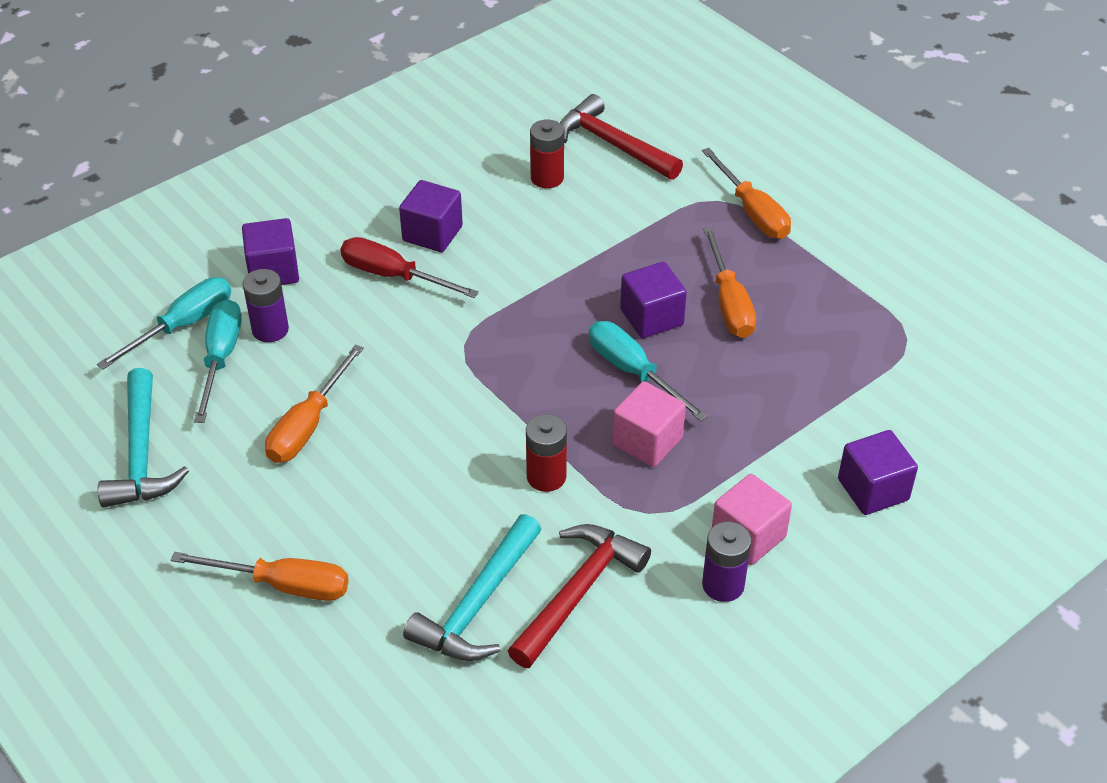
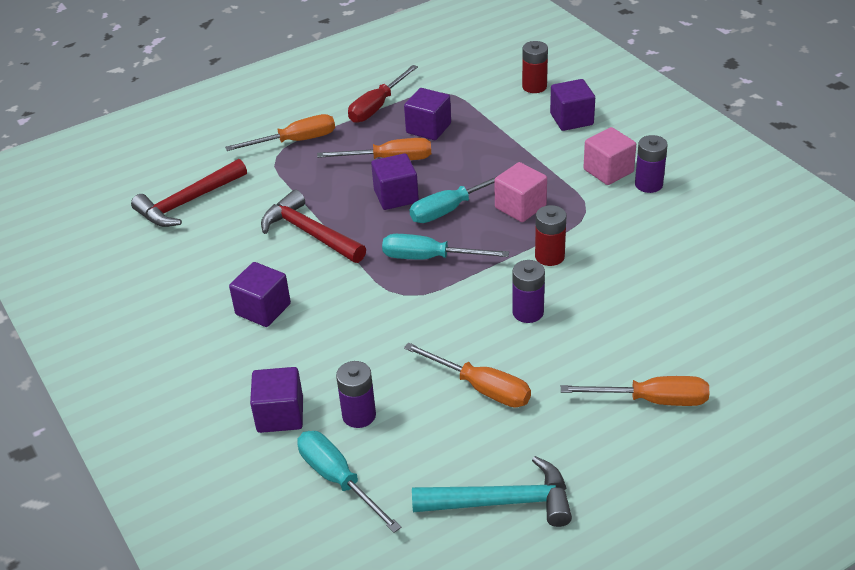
camera: 80 degrees left, 5 degrees down
(221, 358) = (388, 449): turquoise screwdriver -> turquoise screwdriver (429, 258)
(283, 585) = (652, 400): orange screwdriver -> orange screwdriver turned 75 degrees clockwise
(393, 276) = (310, 334): red screwdriver -> red screwdriver (377, 106)
(436, 460) = (528, 312): none -> purple battery
(478, 604) = (668, 294): turquoise hammer -> none
(547, 178) = (215, 240): red battery -> red battery (534, 86)
(578, 592) = (656, 247): red hammer -> red hammer (309, 233)
(811, 333) = (428, 128): none -> purple cube

